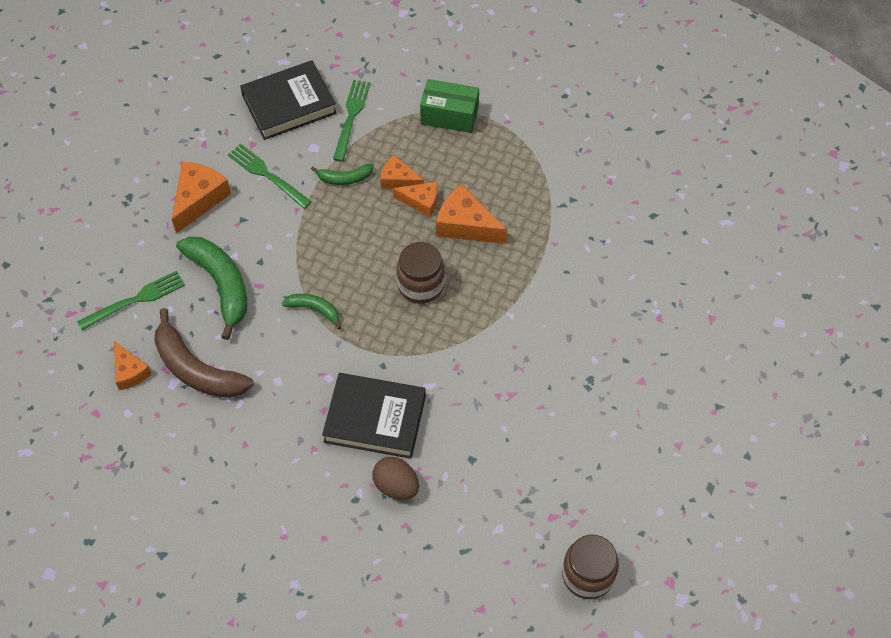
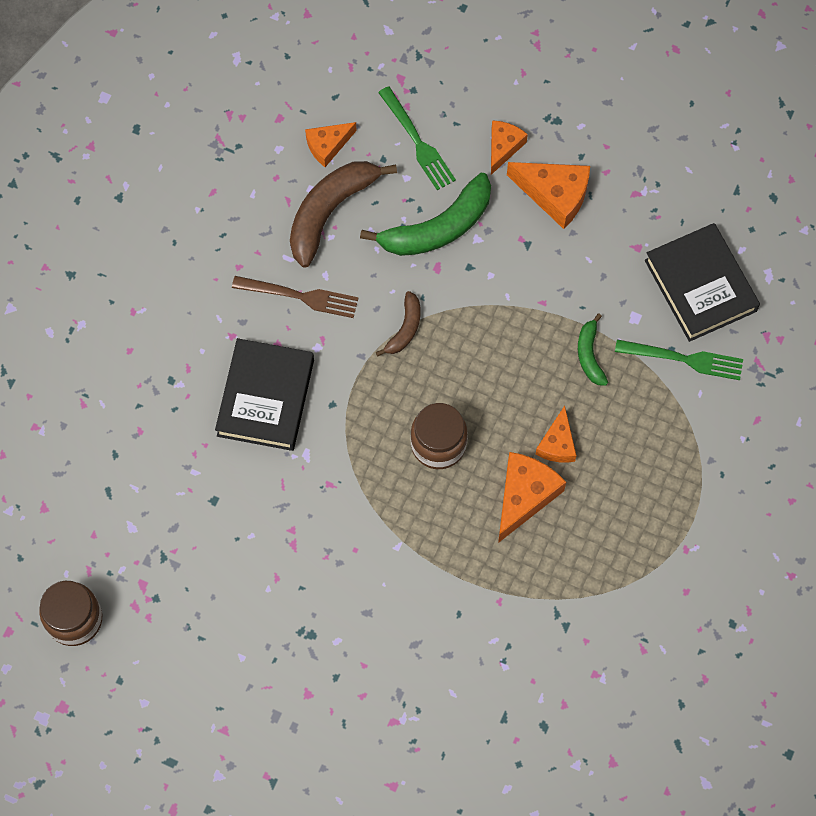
camera: 90 degrees right, 10 degrees up
(267, 175) = (592, 267): green fork -> none
(278, 392) = (300, 296): none -> brown fork
(314, 310) = (405, 329): green banana -> brown banana
(396, 486) = (185, 421): brown egg -> none
(398, 180) = (589, 417): orange cheese -> orange cheese (503, 147)
(449, 115) = (692, 477): green box -> none

